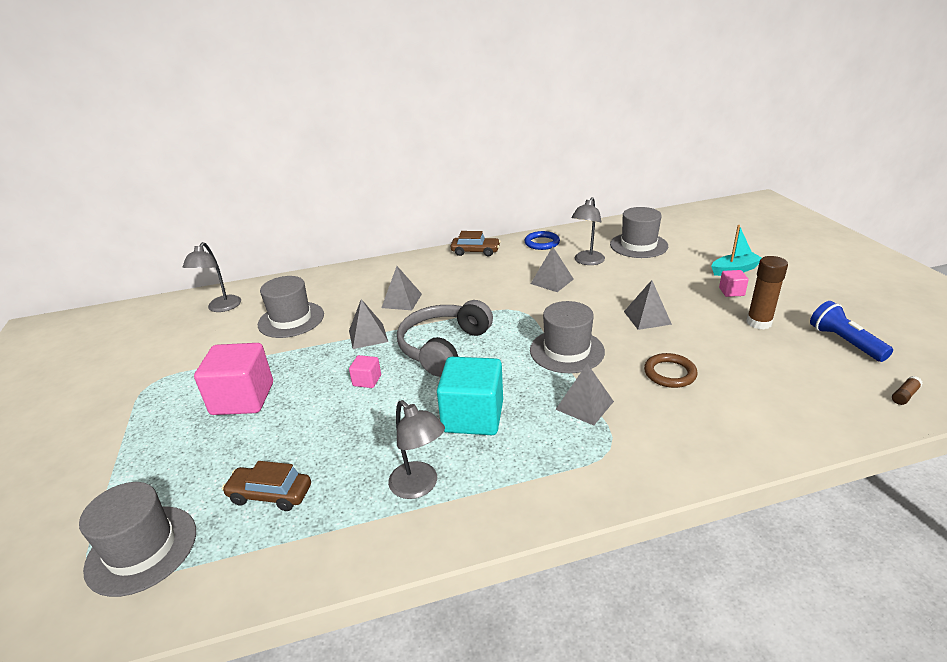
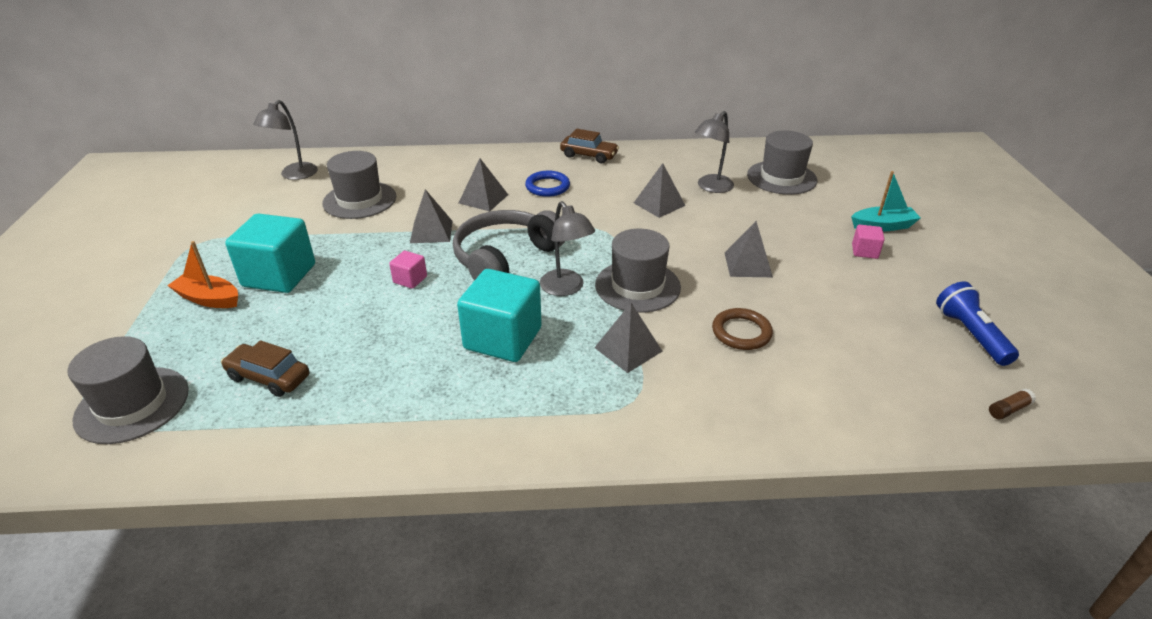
camera: 10 degrees right, 5 degrees up
(182, 432) = (209, 299): none -> orange boat
(243, 398) = (279, 275): pink cube -> turquoise cube
(419, 486) = (416, 399): grey lamp -> grey lamp (566, 288)
(542, 243) = (669, 157): blue ring -> blue ring (547, 186)
(759, 323) = (877, 293): brown glue stick -> none

